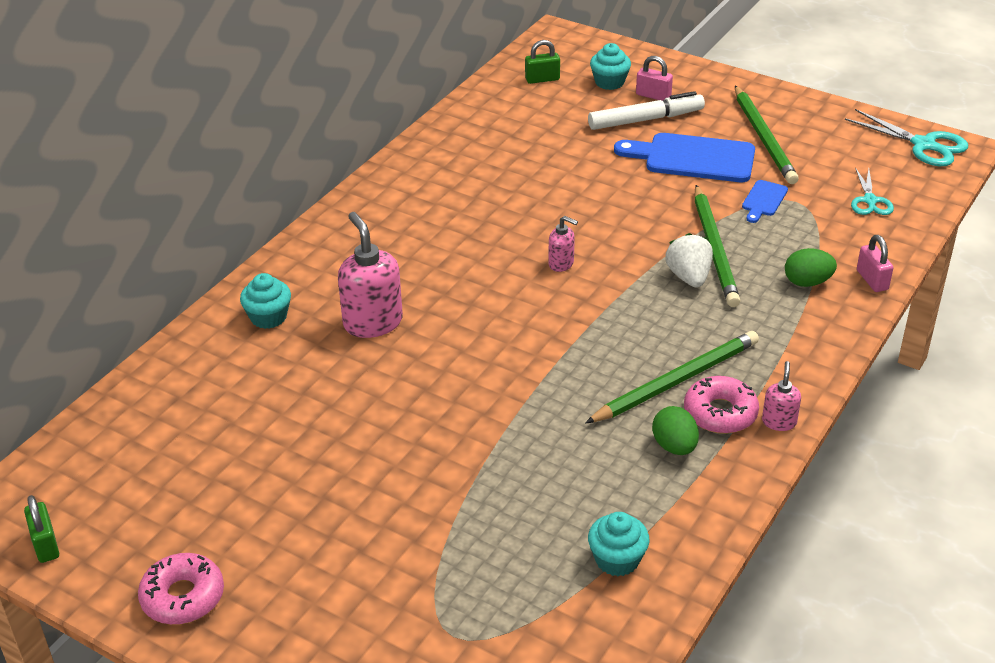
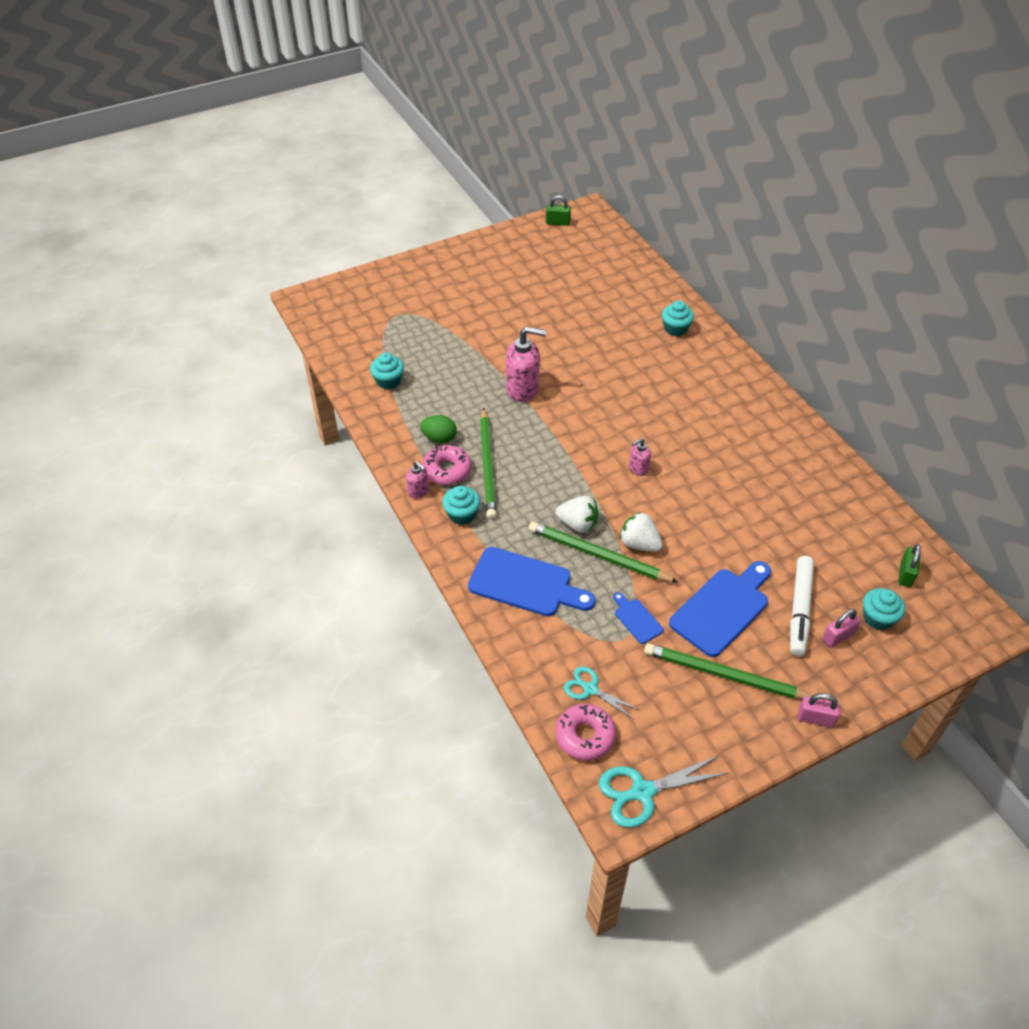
camera: 120 degrees right, 10 degrees up
(183, 597) = (492, 250): pink donut -> pink donut (585, 736)
(372, 322) = (640, 365): pink soap dispenser -> pink soap dispenser (523, 389)
(669, 228) = (639, 544): none -> white strawberry
(772, 368) = (462, 514): none -> turquoise cupcake
(807, 282) = (525, 584): green egg -> blue cutting board
(872, 280) = (500, 622): pink padlock -> pink padlock (815, 718)

